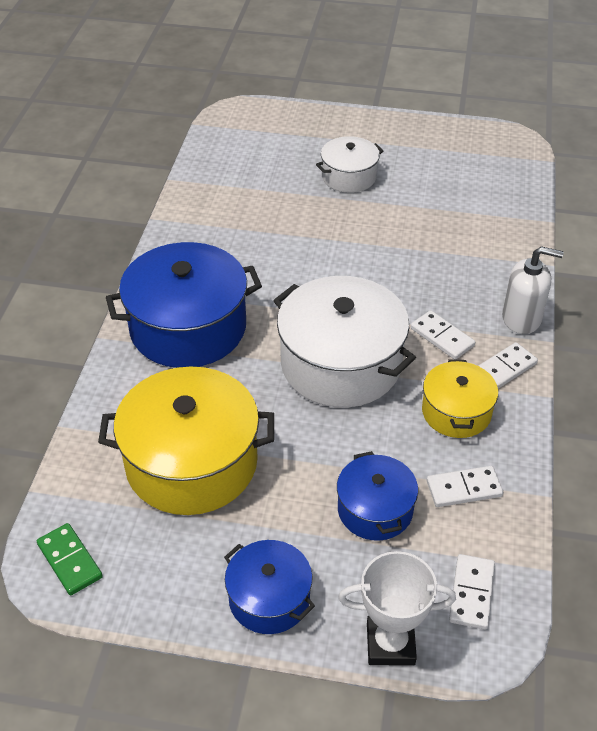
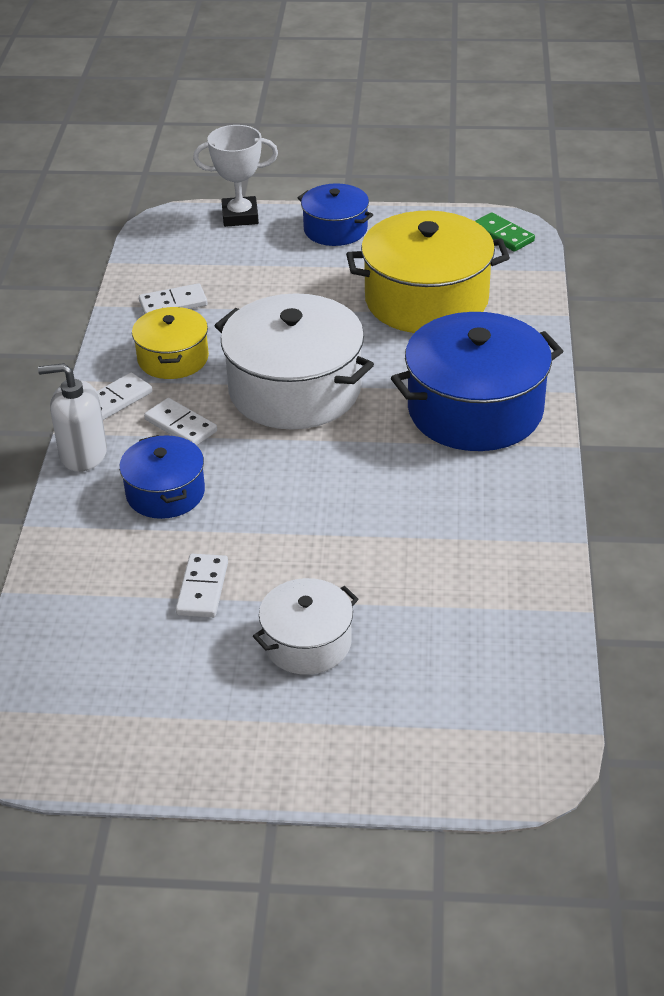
camera: 175 degrees right, 5 degrees down
(375, 509) = (254, 284): blue pot -> blue pot (165, 493)
(471, 593) = (175, 245): white domino -> white domino (202, 588)

